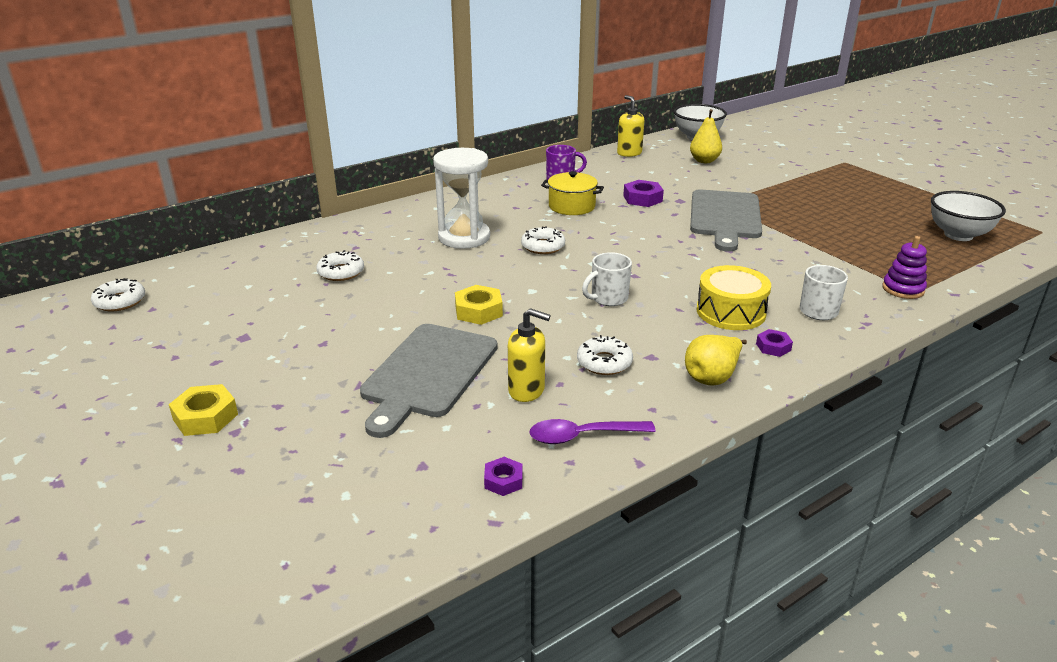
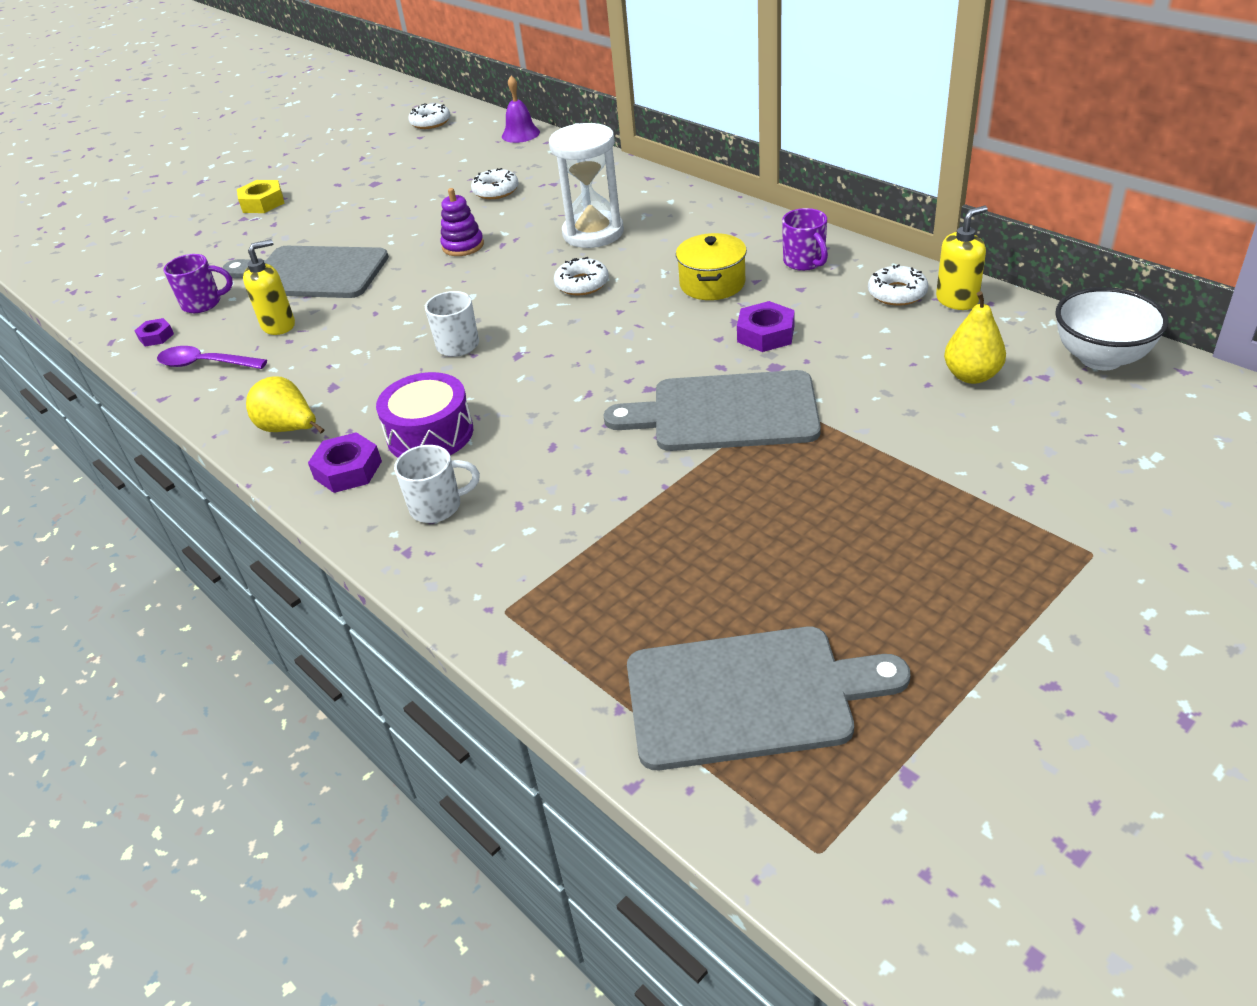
camera: 85 degrees right, 10 degrees up
(226, 255) = (520, 134): none -> purple bell
(445, 448) = (203, 303): none -> purple mug
(478, 311) = (423, 274): yellow nut -> none
(527, 390) = (279, 325): yellow soap dispenser -> yellow soap dispenser turned 135 degrees counterclockwise
(582, 436) = (205, 364): purple spoon -> purple spoon turned 60 degrees counterclockwise
(604, 362) = (323, 360): white donut -> white donut (897, 293)
(730, 312) = (430, 434): yellow drum -> purple drum
(773, 347) = (348, 470): purple nut -> purple nut, size x1.61
(903, 289) = (510, 596): purple stacking toy -> purple stacking toy (463, 246)
(958, 235) = (748, 695): white bowl -> grey cutting board

